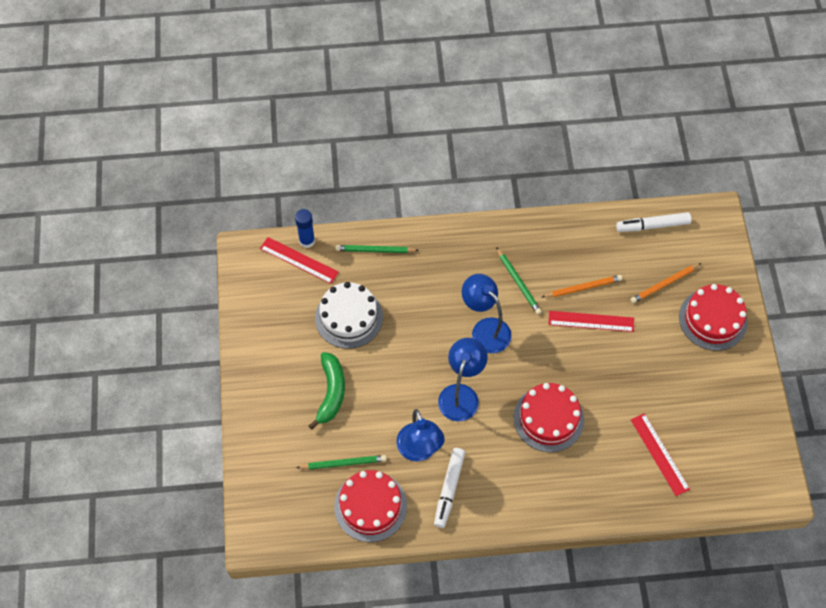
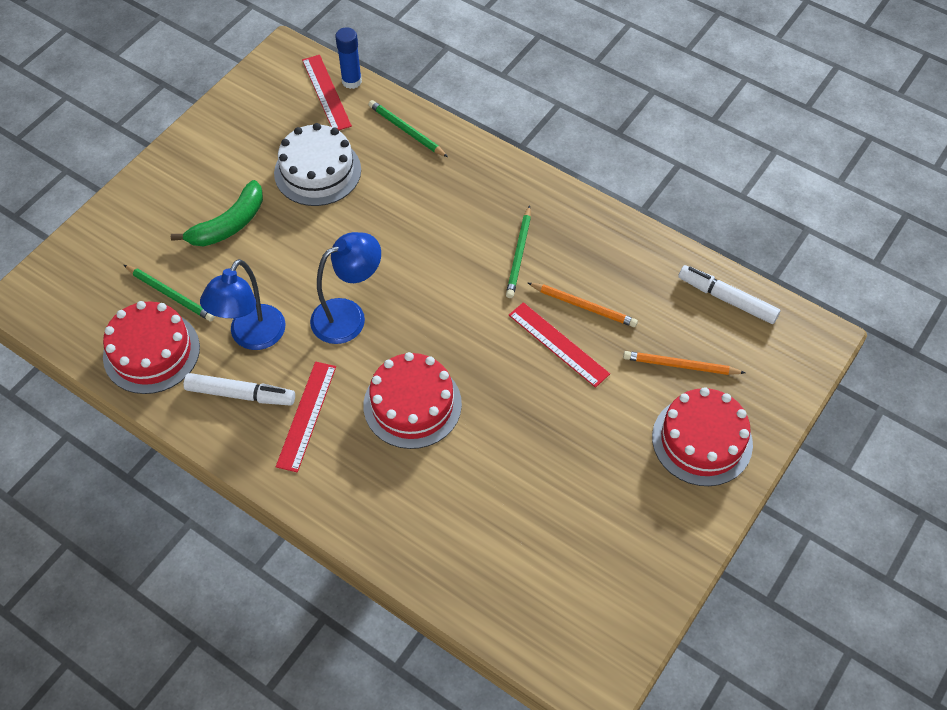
camera: 40 degrees right, 5 degrees down
(449, 489) = (240, 394): white marker -> white marker turned 135 degrees counterclockwise
(485, 329) = (438, 273): blue lamp -> none
(660, 454) = (495, 532): red ruler -> red ruler (307, 416)

